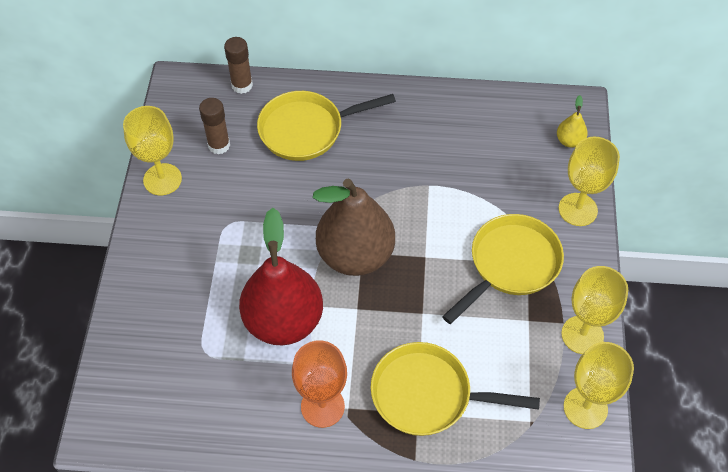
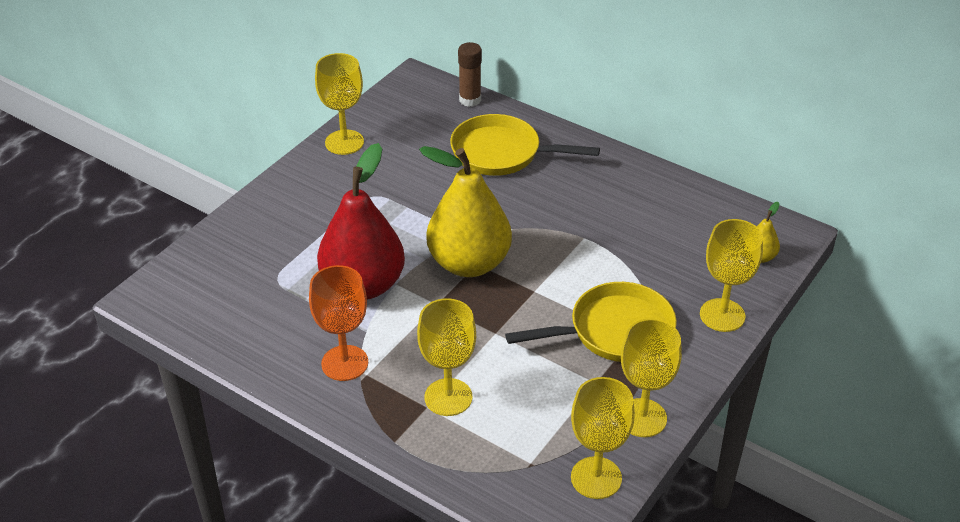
camera: 30 degrees right, 15 degrees down
(219, 145) = (413, 136): brown glue stick -> none
(355, 255) = (469, 263): brown pear -> yellow pear
(427, 394) = (448, 397): yellow pan -> yellow goblet

